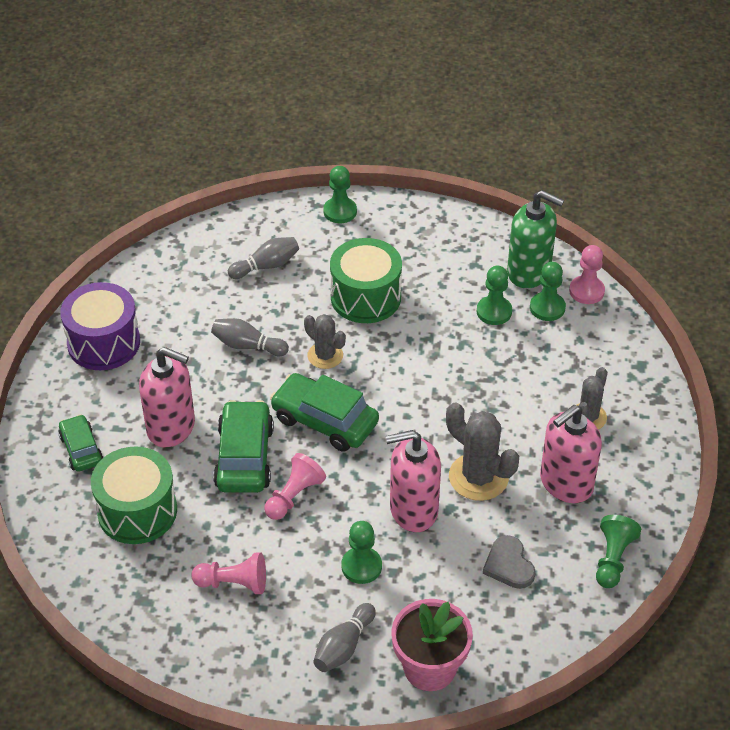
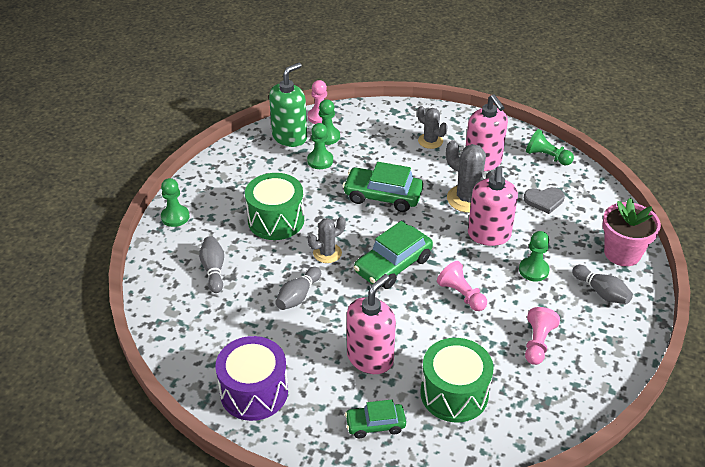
camera: 75 degrees left, 5 degrees down
(244, 457) = (415, 317): green car -> green car (383, 196)
(478, 477) = (467, 199): grey cactus -> grey cactus turned 75 degrees clockwise

